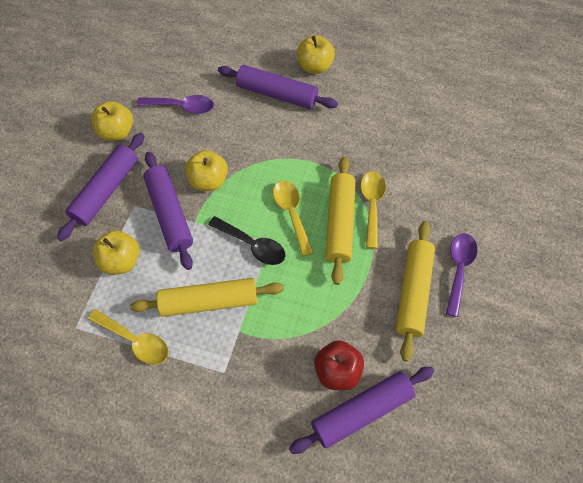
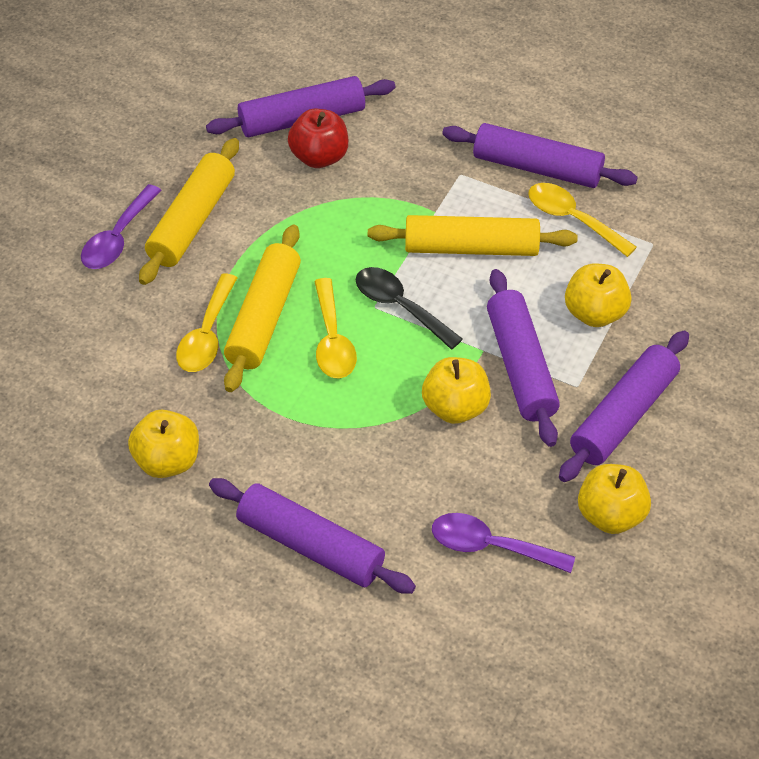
camera: 170 degrees left, 10 degrees down
(163, 390) = (537, 167): none -> purple rolling pin
(315, 66) = (223, 594): yellow apple -> yellow apple (167, 460)

